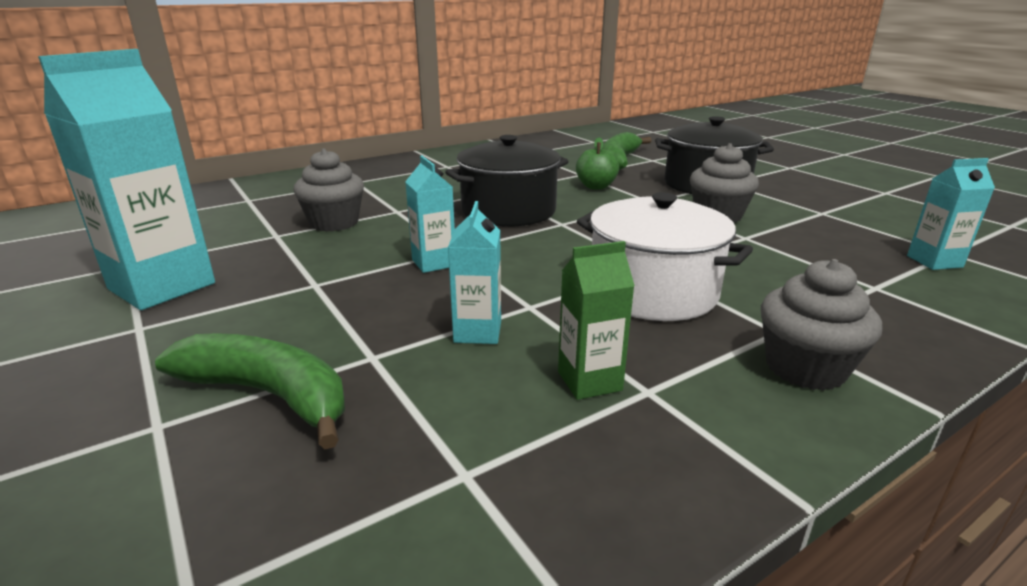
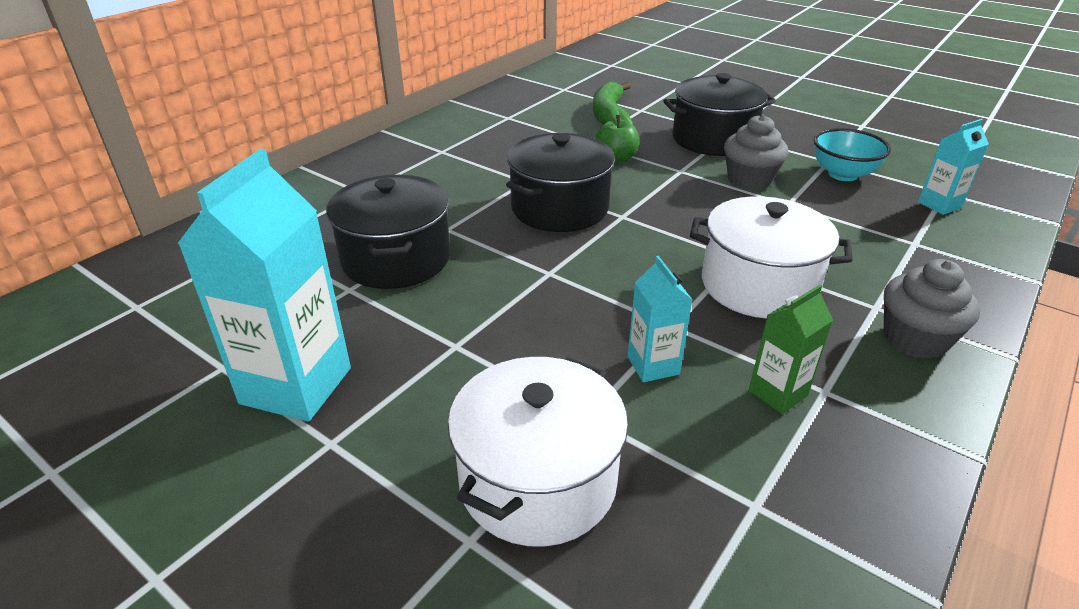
camera: 20 degrees left, 10 degrees up
(270, 395) = (538, 480): green banana -> white pot
(334, 223) = (396, 259): grey cupcake -> black pot
(434, 263) = (546, 292): turquoise carton -> none
(830, 224) = (842, 174): none -> turquoise bowl

